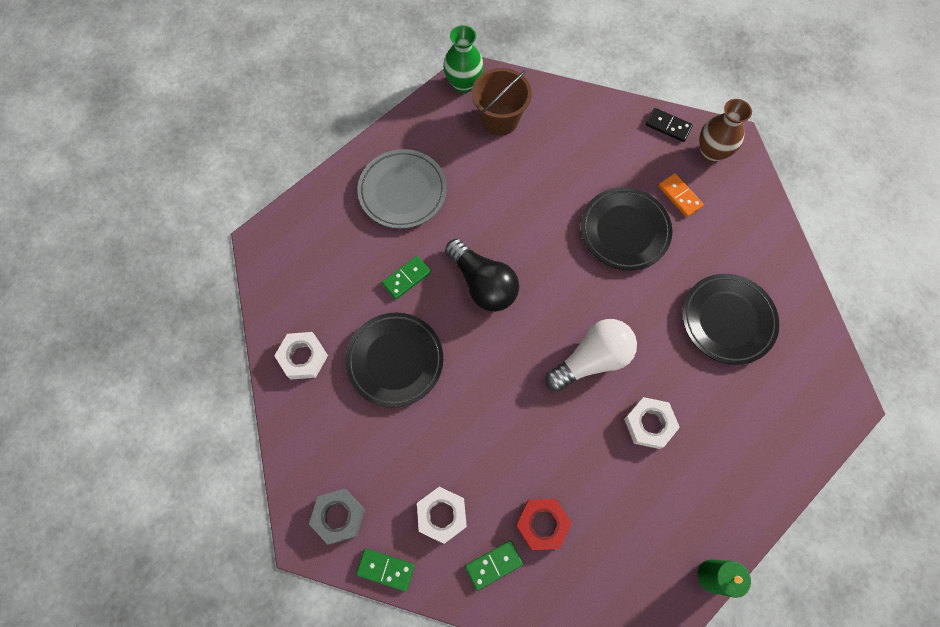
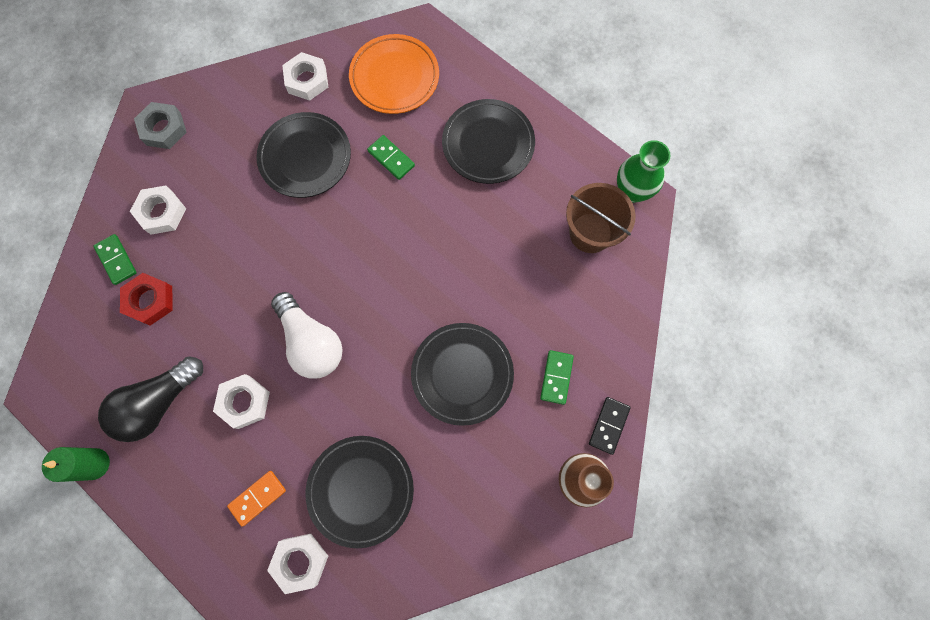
camera: 85 degrees right, 5 degrees up
(315, 270) = (394, 78): none -> orange plate
(385, 569) = (117, 171): green domino -> green domino (556, 377)
(402, 191) = (488, 144): grey plate -> black plate
(483, 284) = (389, 230): black light bulb -> black light bulb (158, 403)
(679, 196) = (513, 438): orange domino -> orange domino (257, 498)
(791, 374) = (300, 561): none -> white nut

